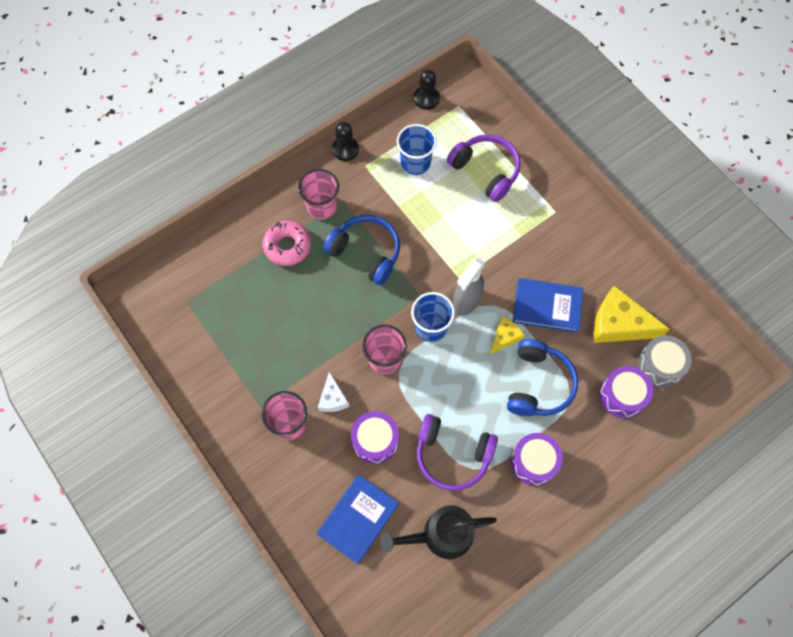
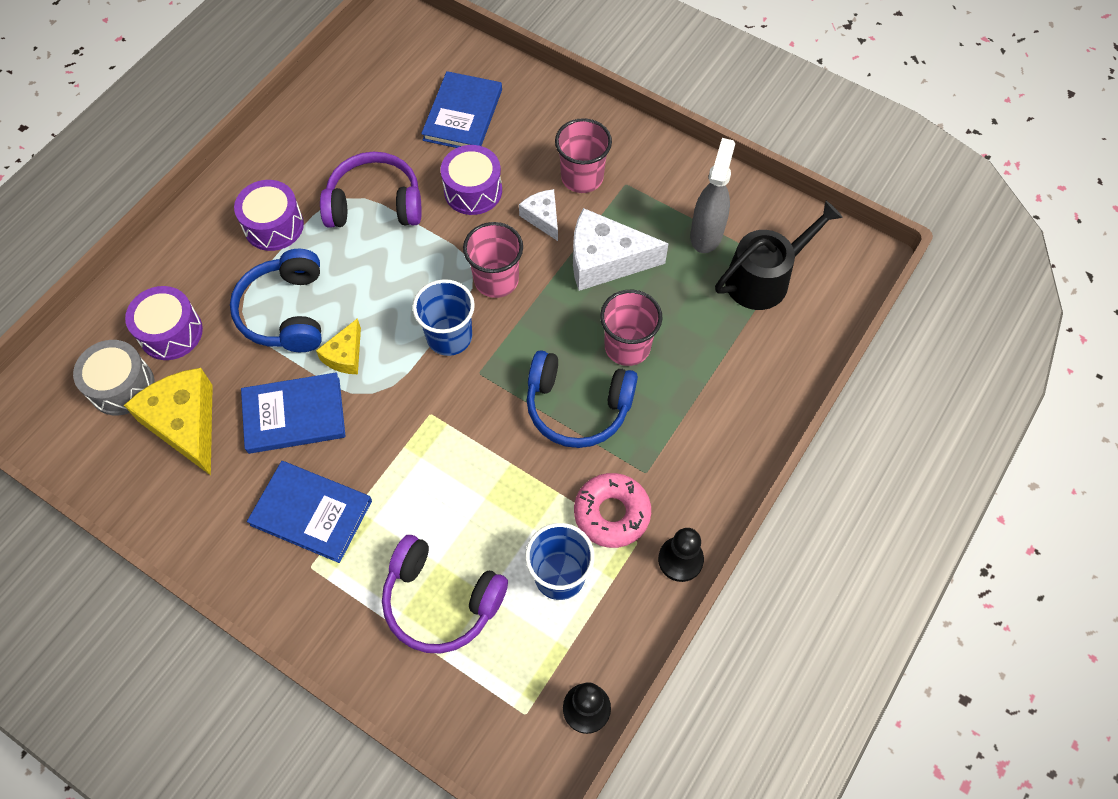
camera: 160 degrees right, 5 degrees down
(287, 246) = (691, 379): pink donut -> pink donut (612, 513)
(303, 348) = (605, 260): none -> white cheese
(322, 207) = (672, 452): pink cup -> pink cup (627, 346)
(441, 535) = (364, 127): black watering can -> black watering can (764, 278)
(466, 302) = (411, 385): grey spray bottle -> grey spray bottle (706, 234)
(548, 242) = (311, 513): none -> blue book
(619, 324) = (185, 424): yellow cheese -> yellow cheese turned 120 degrees counterclockwise

